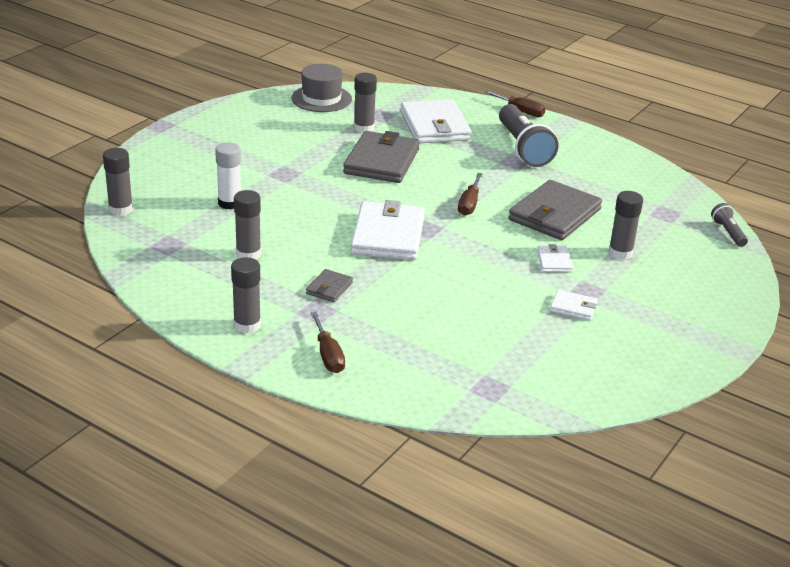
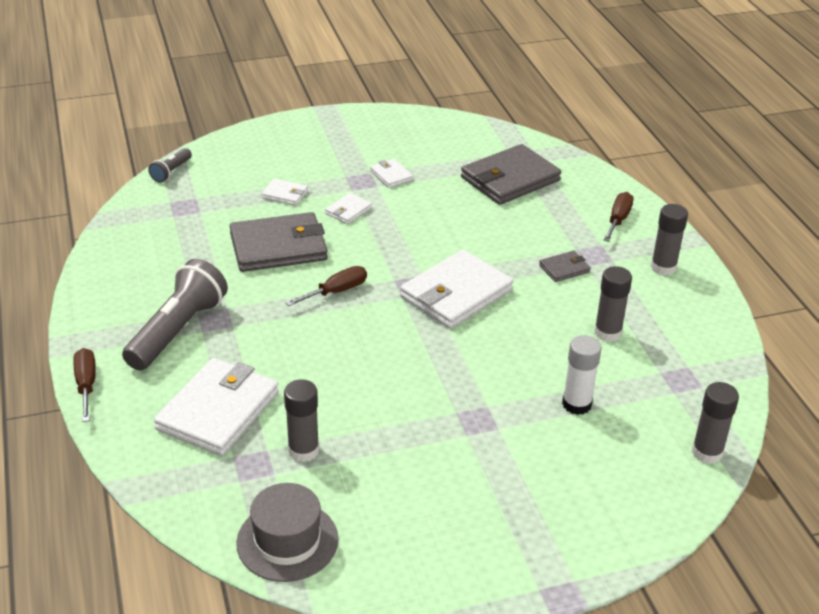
camera: 140 degrees left, 5 degrees up
(382, 161) = (350, 385): grey wallet -> grey wallet (510, 179)
(620, 253) = (285, 194): grey glue stick -> white wallet

